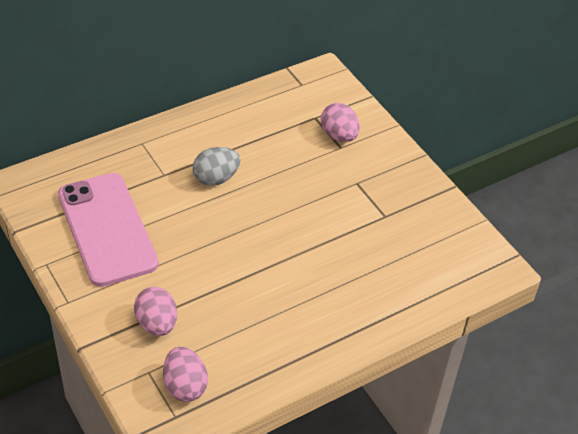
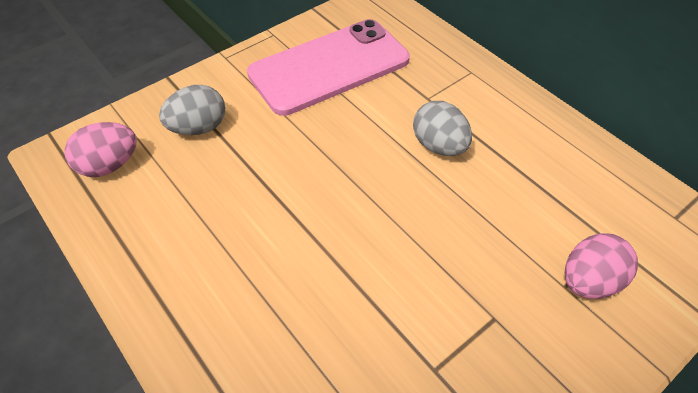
camera: 85 degrees right, 5 degrees up
(157, 324) = (198, 128): pink egg -> grey egg

